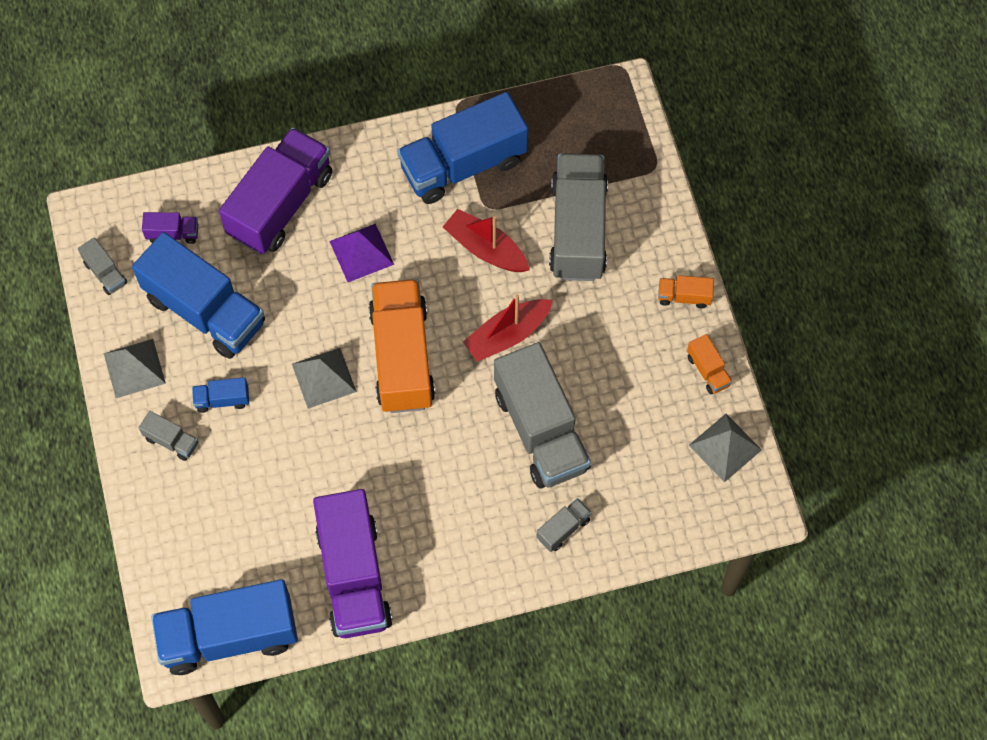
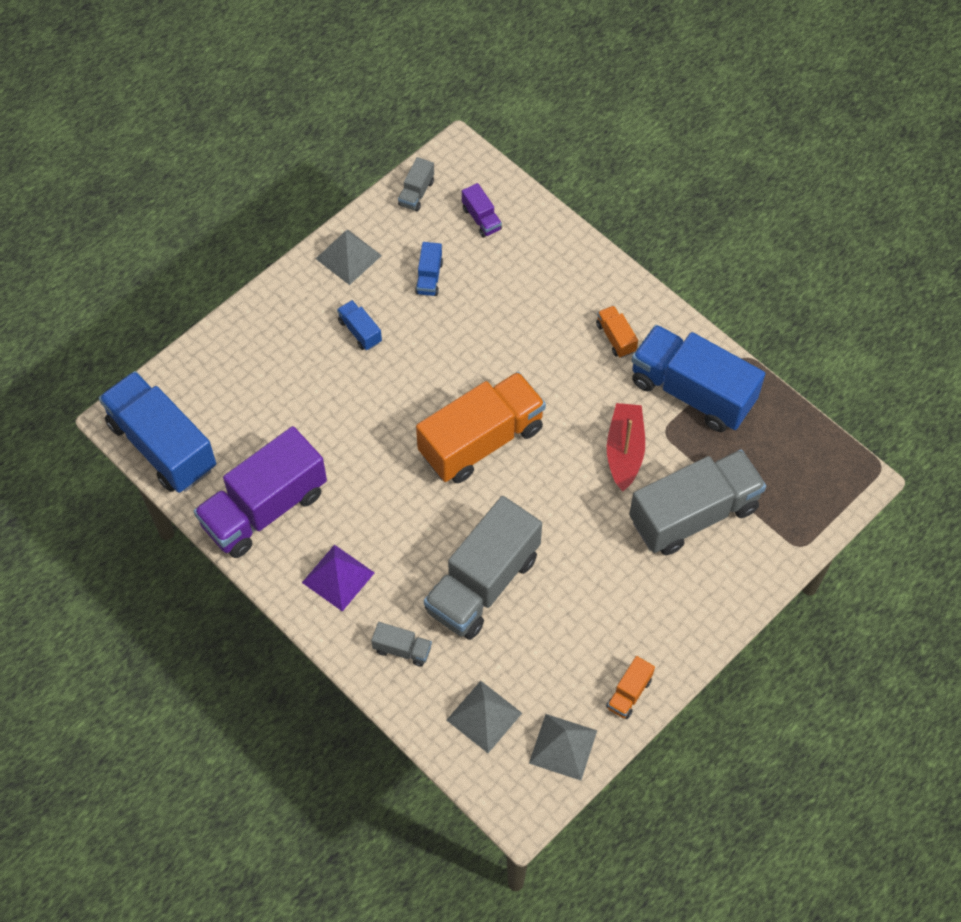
camera: 60 degrees right, 5 degrees down
(171, 441) = (302, 316): grey truck -> none
(205, 311) = (429, 277): blue truck -> blue truck, size x0.42
(280, 205) = (559, 279): purple truck -> none
(324, 378) = (425, 393): grey pyramid -> grey pyramid (484, 716)
(361, 252) = (556, 360): purple pyramid -> purple pyramid (338, 577)
(507, 335) = (555, 510): red boat -> none
(684, 296) = (688, 636): orange truck -> orange truck (616, 338)

